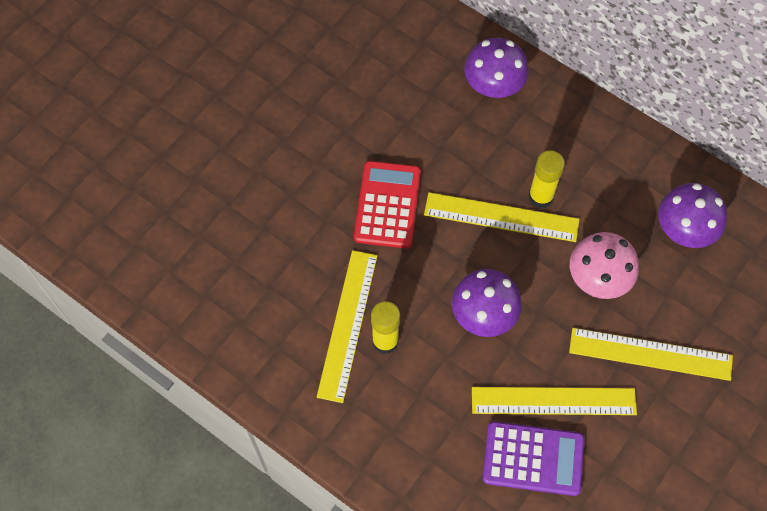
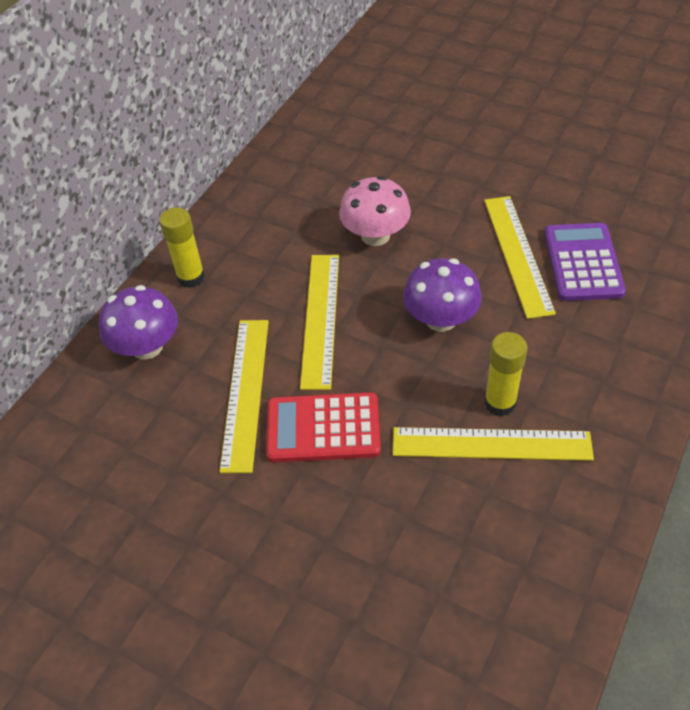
camera: 95 degrees left, 15 degrees down
(540, 196) = (289, 289): yellow glue stick -> yellow glue stick (191, 277)
(650, 354) = (445, 193): yellow ruler -> yellow ruler (245, 392)
(684, 229) = (309, 181): purple mushroom -> none

